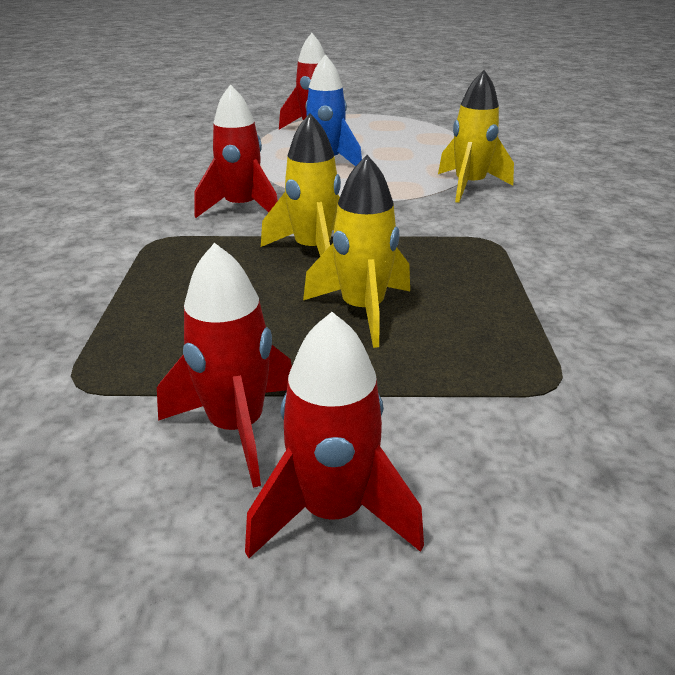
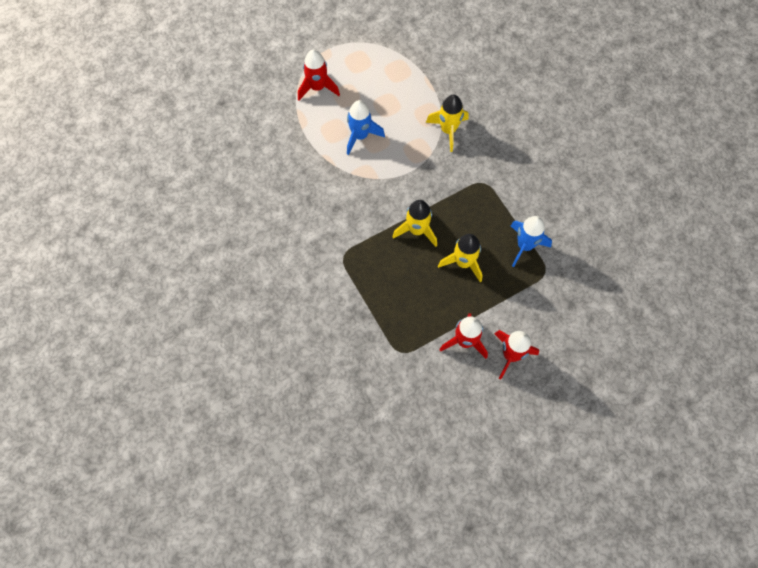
camera: 30 degrees left, 35 degrees up
(242, 209) = (357, 209): red rocket -> none
(526, 332) = (524, 246): none -> blue rocket

